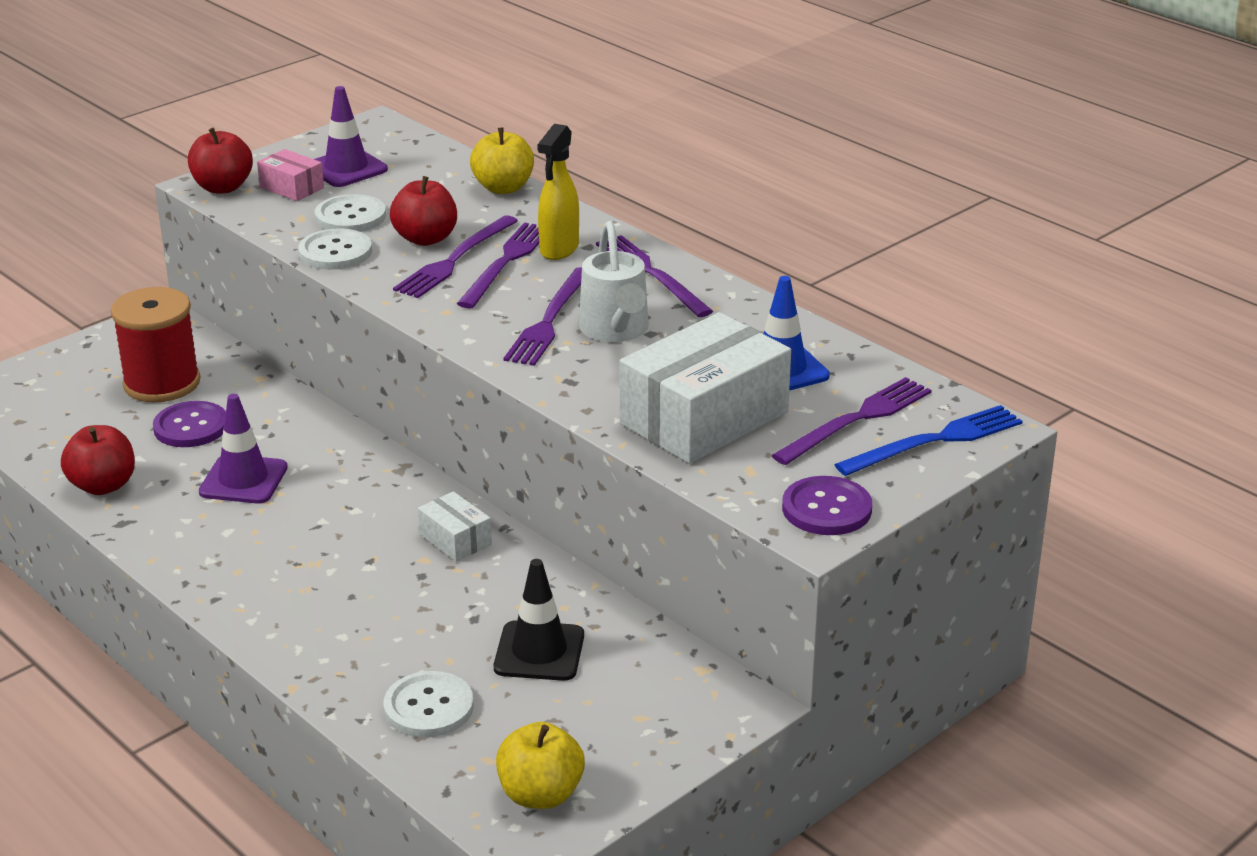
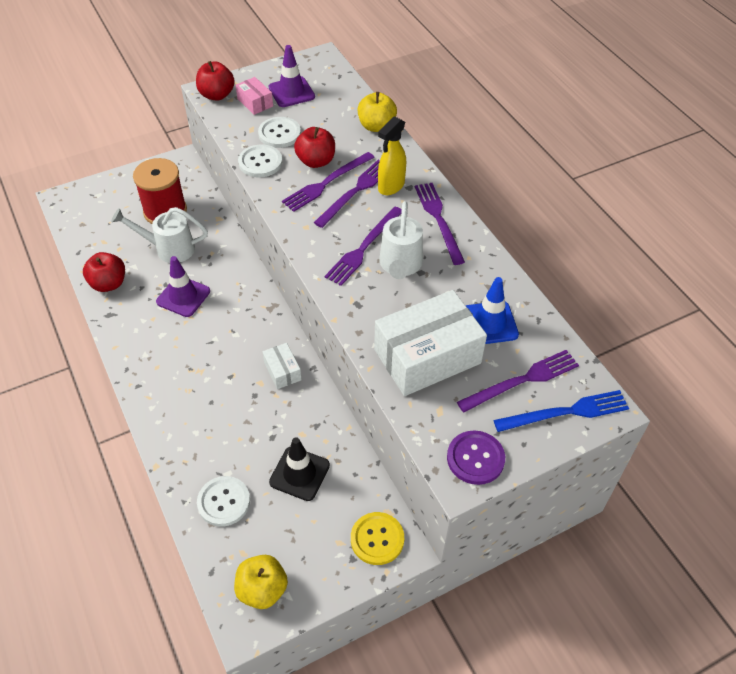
camera: 15 degrees right, 20 degrees up
(191, 427) = (169, 248): purple button -> white watering can
(699, 702) = (377, 539): none -> yellow button

